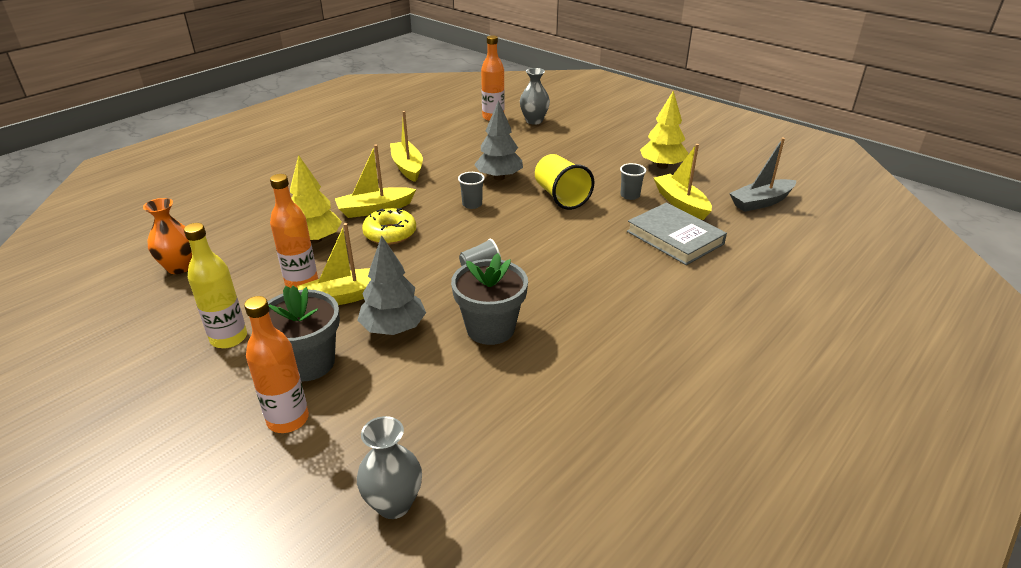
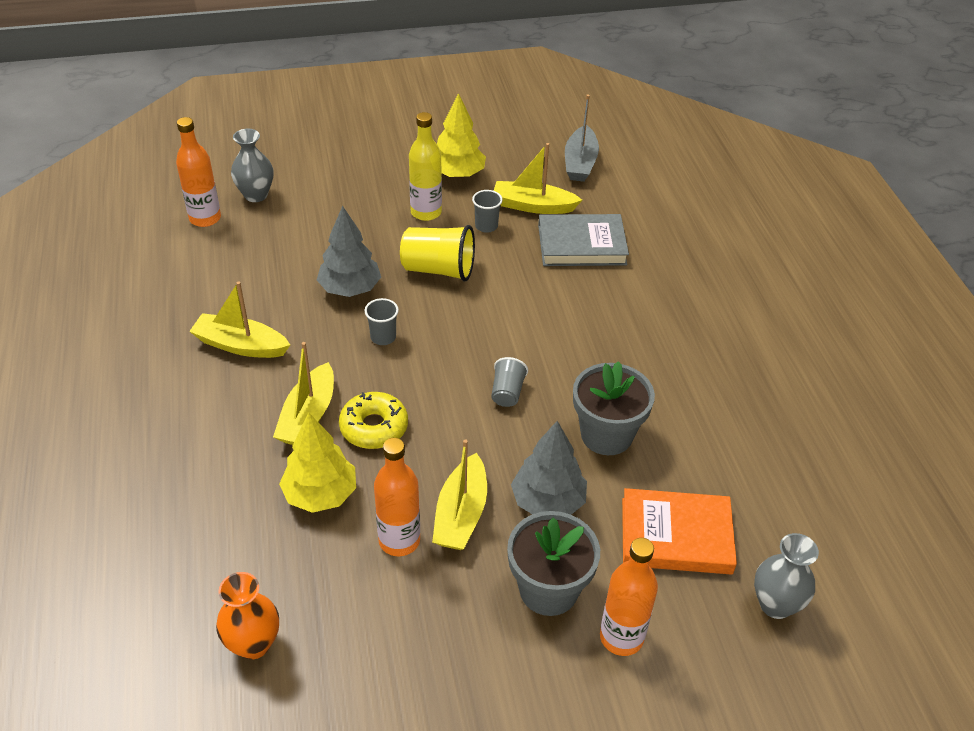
camera: 55 degrees left, 10 degrees up
(229, 338) = (450, 641): yellow bottle -> yellow bottle (426, 212)
(419, 408) = (676, 536): none -> orange book

